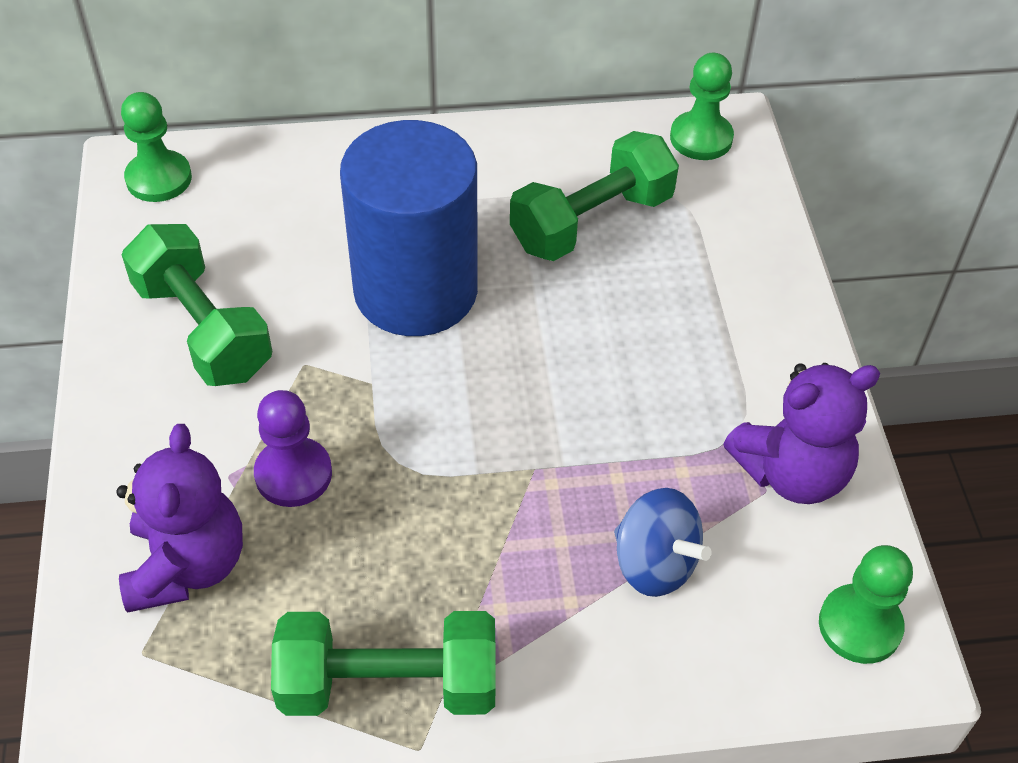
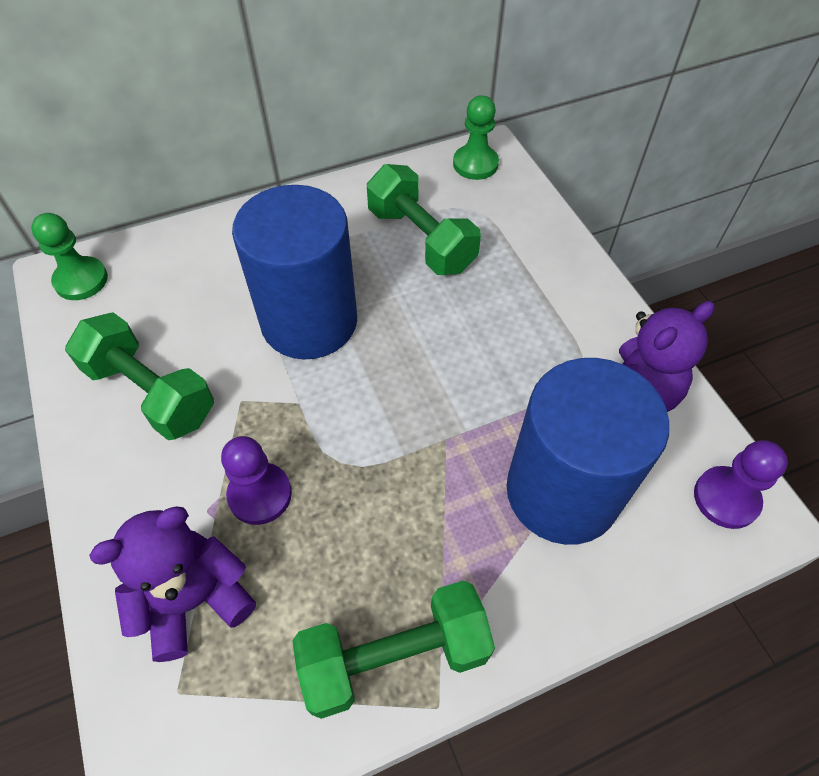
camera: 15 degrees left, 5 degrees up
(187, 565) = (195, 599): purple teddy bear -> purple teddy bear turned 105 degrees counterclockwise
(591, 221) = (421, 240): green dumbbell -> green dumbbell turned 75 degrees counterclockwise
(654, 564) = (562, 491): blue spinning top -> blue cylinder
(859, 625) = (726, 498): green pawn -> purple pawn

